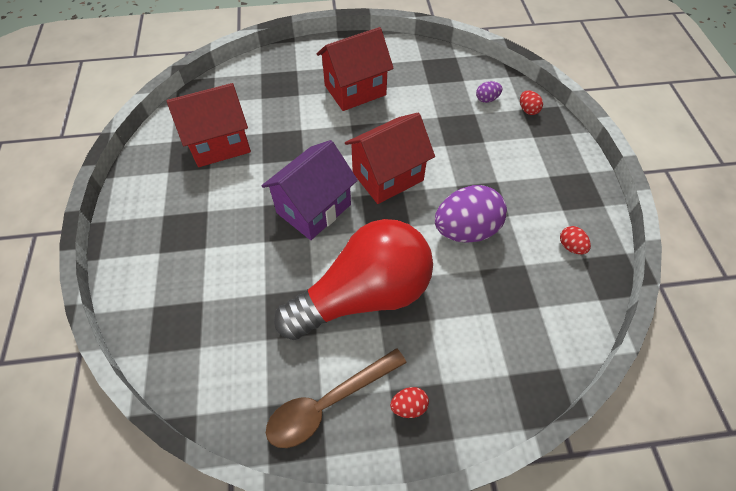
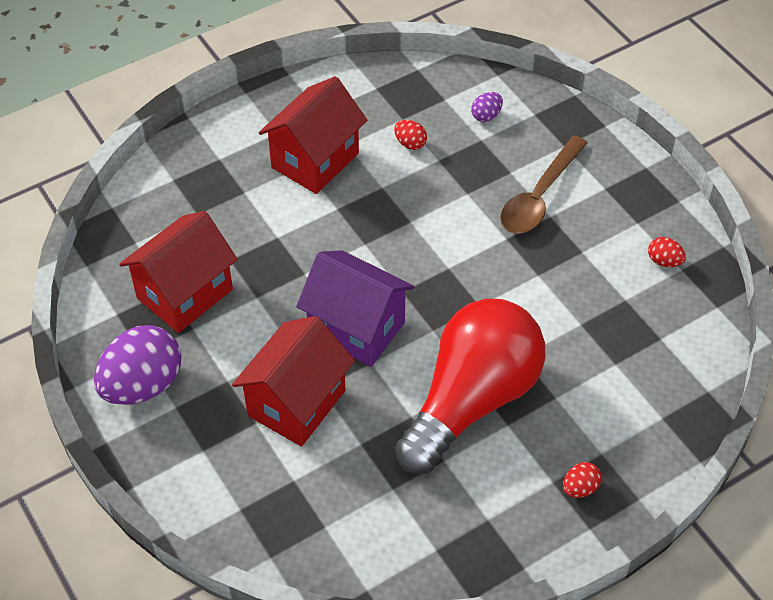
camera: 25 degrees left, 5 degrees down
(314, 209) = (356, 328): purple house -> purple house turned 75 degrees counterclockwise
(328, 403) = (498, 520): brown spoon -> brown spoon (539, 196)
(387, 176) = (421, 257): red house -> red house (296, 403)
(465, 230) = (543, 286): purple egg -> purple egg (142, 385)
(528, 110) = (542, 113): red egg -> red egg (410, 143)

